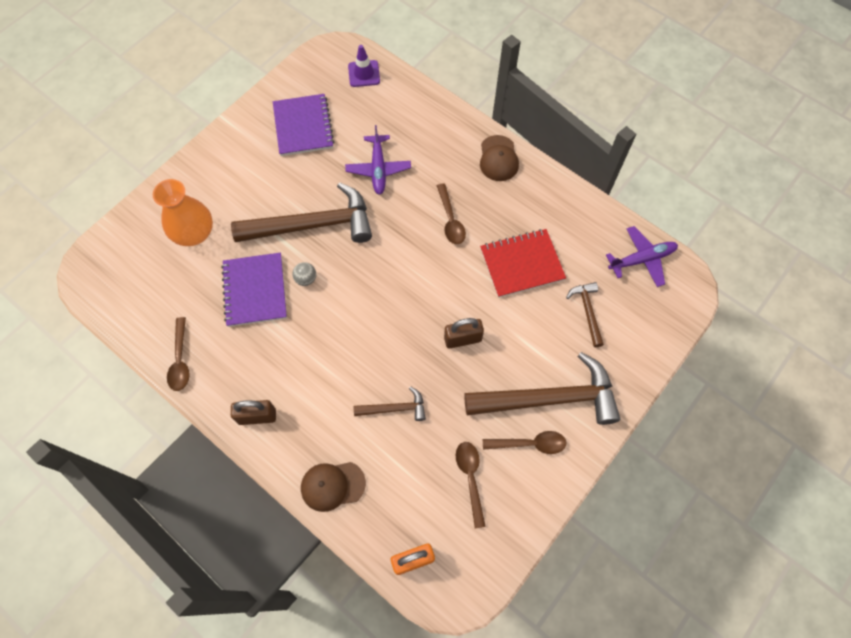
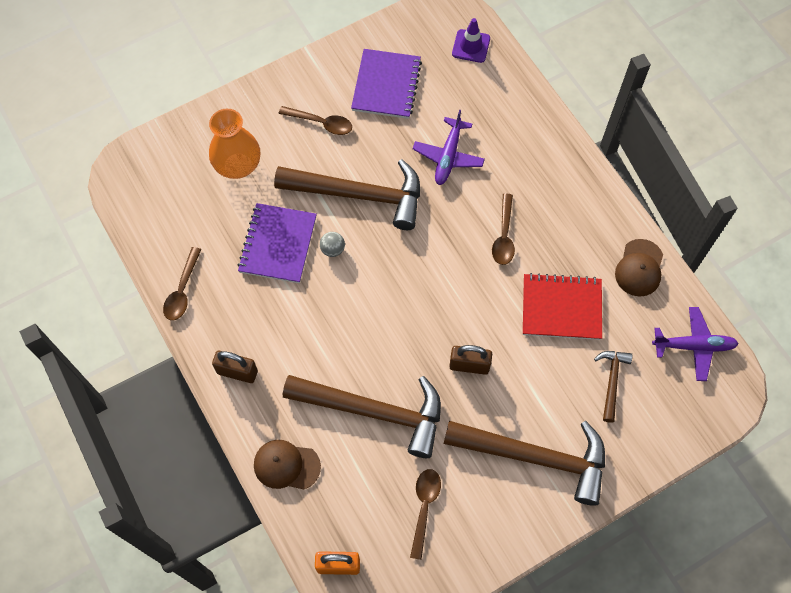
camera: 20 degrees right, 0 degrees up
(395, 408) = (374, 411): brown hammer -> brown hammer, size x2.12
(498, 158) = (581, 185): brown cap -> brown cap (639, 268)
(529, 444) = (497, 495): brown spoon -> brown spoon (321, 123)

